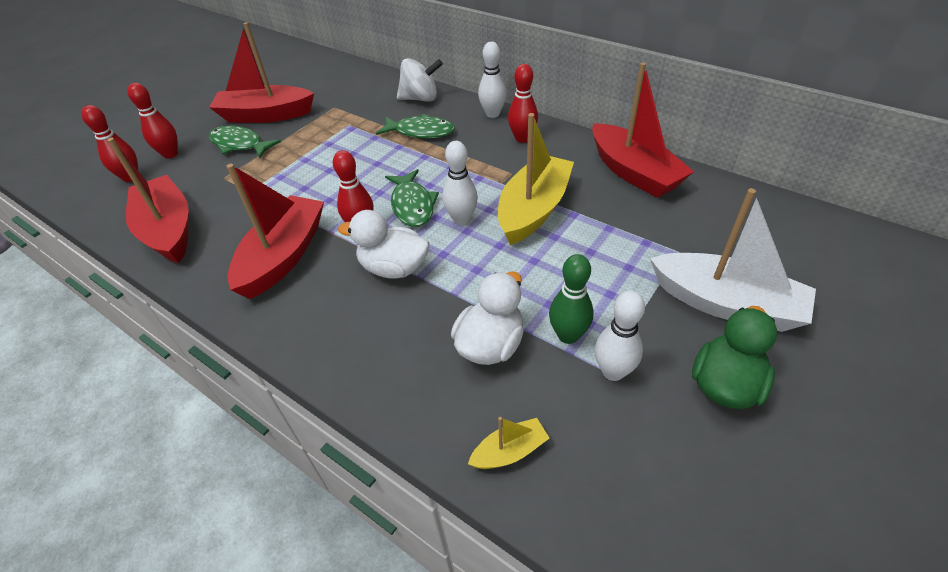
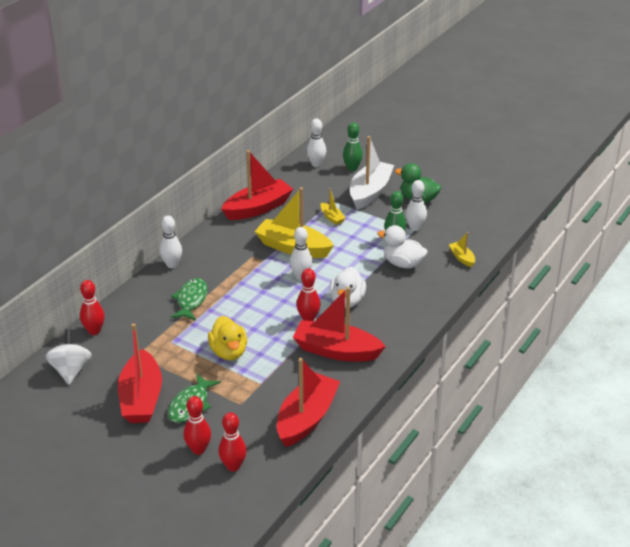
camera: 95 degrees left, 10 degrees down
(169, 230) = (307, 418): red boat -> red boat turned 150 degrees clockwise
(316, 164) = (229, 352): none -> yellow duck
(412, 205) = (285, 298): green fish -> none
(420, 98) = (136, 303): white spinning top -> white spinning top (71, 370)
(522, 138) = (210, 251): red bowling pin -> red bowling pin (94, 331)
(624, 251) = (332, 218): none -> yellow boat
(796, 231) = (316, 164): none -> white bowling pin
(805, 279) = (352, 168): none -> green bowling pin

